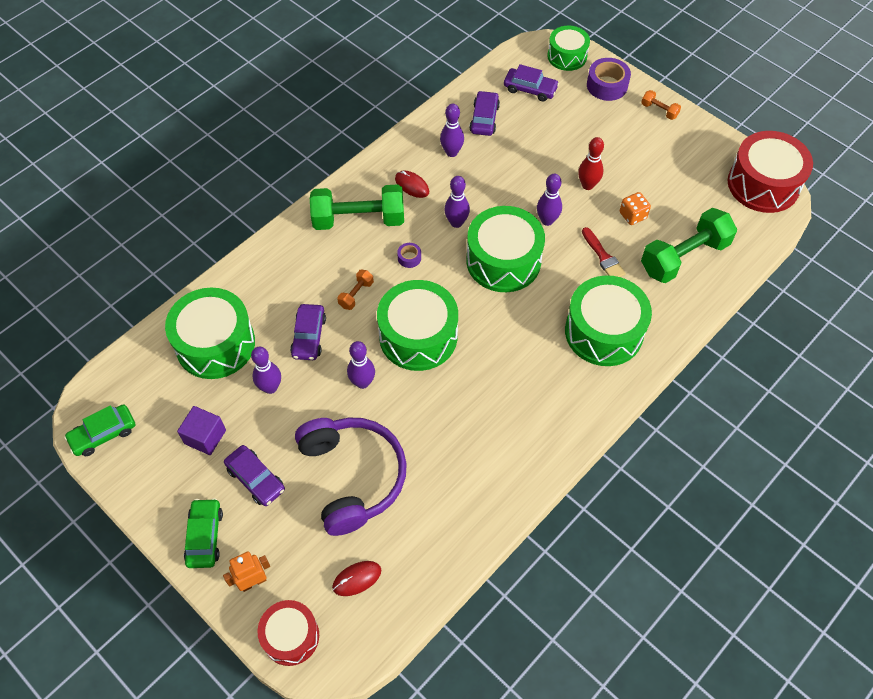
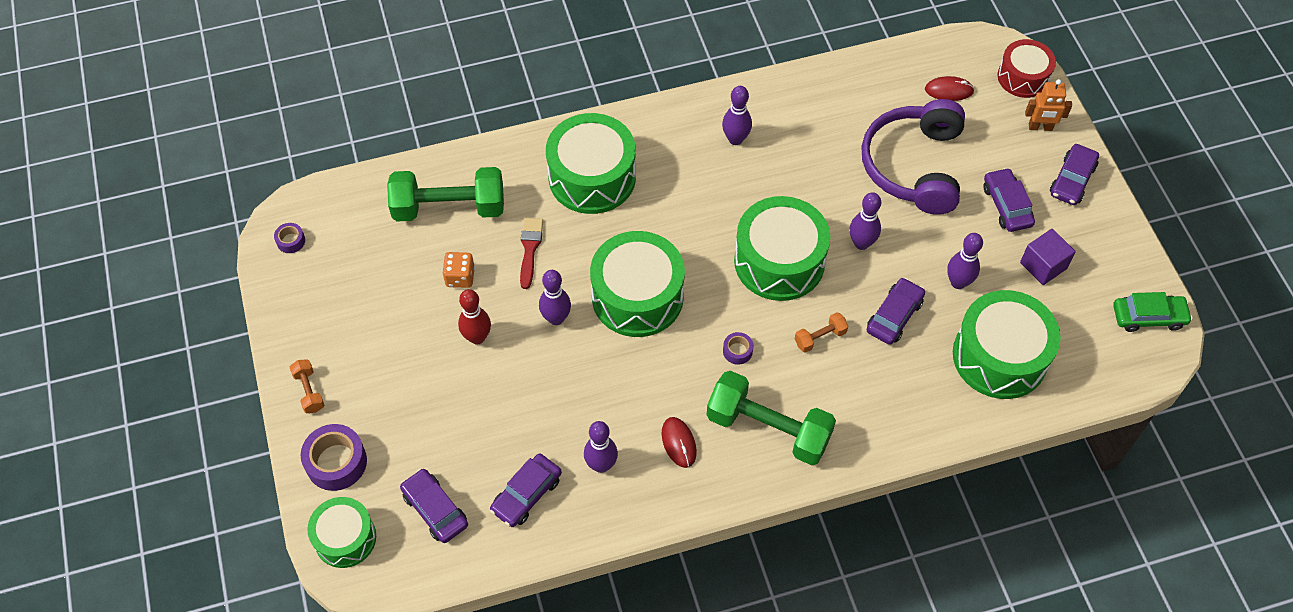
camera: 150 degrees left, 0 degrees up
(205, 536) = (1072, 180): green car -> purple car
(456, 222) = (658, 367): purple bowling pin -> purple bowling pin (735, 139)
(763, 184) = (291, 241): red drum -> purple tape

